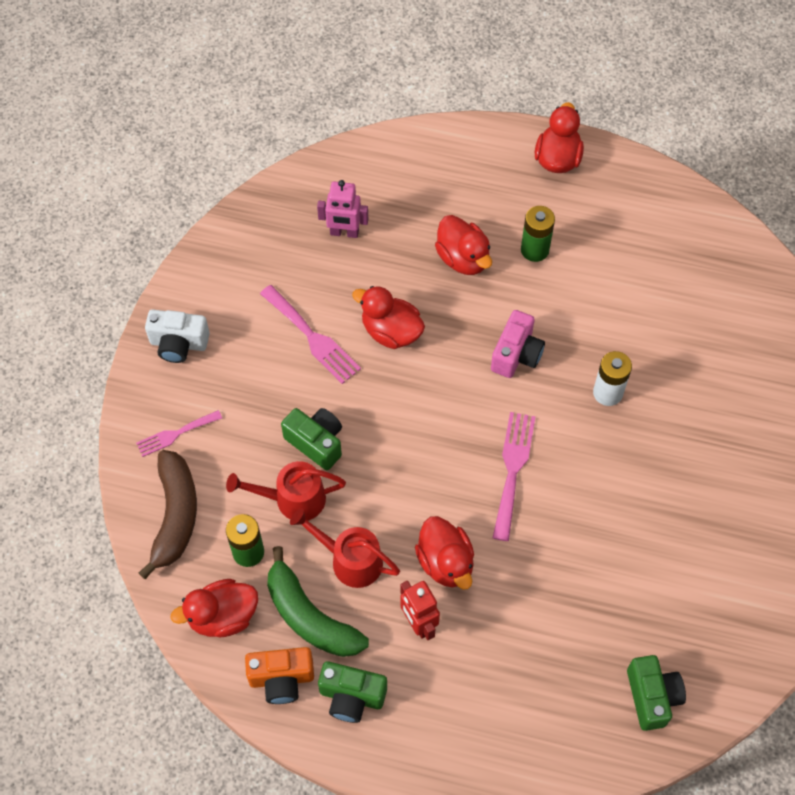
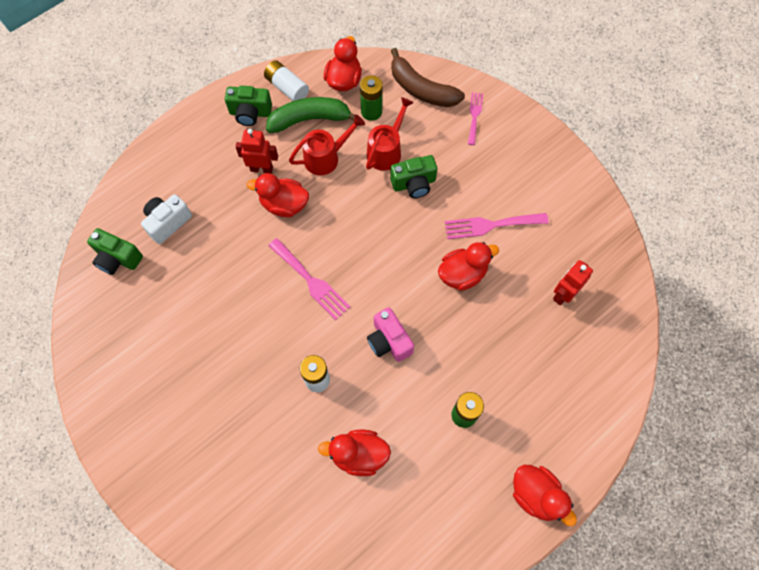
camera: 125 degrees right, 5 degrees up
(178, 344) = (538, 149): white camera -> white camera (168, 223)
(281, 679) = (287, 88): orange camera -> white battery
(344, 233) = (563, 294): pink robot -> red robot
(351, 697) = (250, 113): green camera -> green camera turned 135 degrees counterclockwise
(463, 258) = (489, 359): red duck -> red duck (358, 455)

